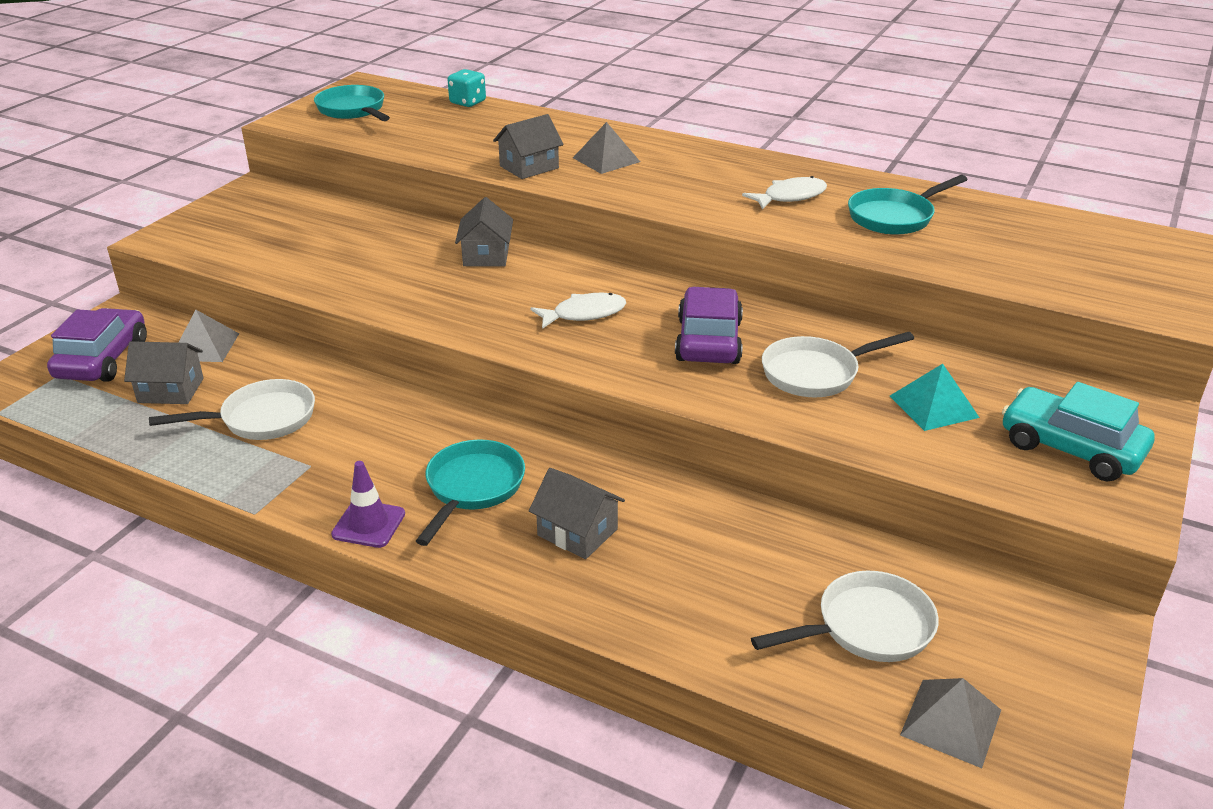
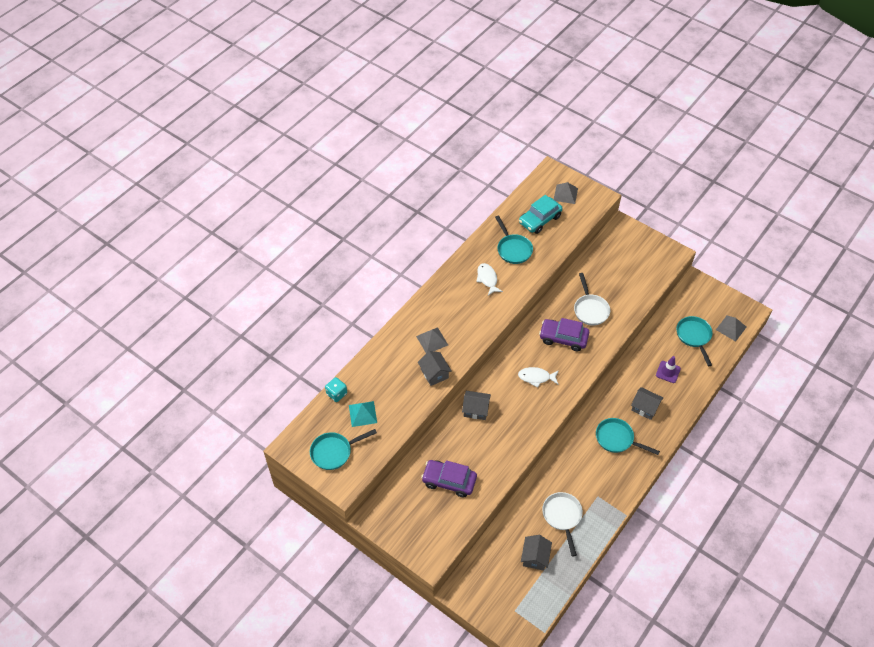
camera: 80 degrees left, 20 degrees up
(102, 359) = (503, 592): purple car -> purple car (449, 481)
(204, 346) = (498, 546): grey pyramid -> grey pyramid (565, 194)
(368, 524) = (636, 475): purple traffic cone -> purple traffic cone (668, 372)
(577, 532) = (645, 408): grey house -> grey house turned 75 degrees clockwise
(584, 314) = (536, 377): white fish -> white fish turned 75 degrees counterclockwise
(867, 627) = (694, 337): white pan -> turquoise pan
(933, 406) = (615, 281): turquoise pyramid -> turquoise pyramid (363, 414)
(1070, 448) = (641, 253): turquoise car -> turquoise car (540, 220)

